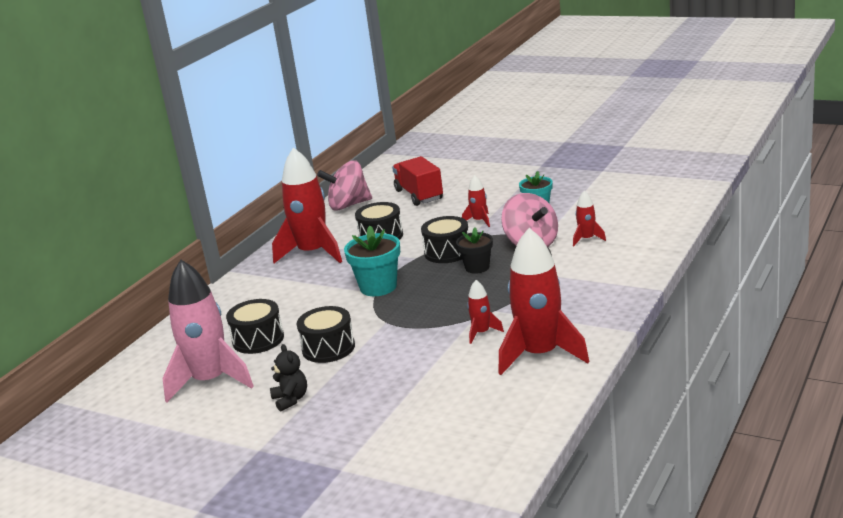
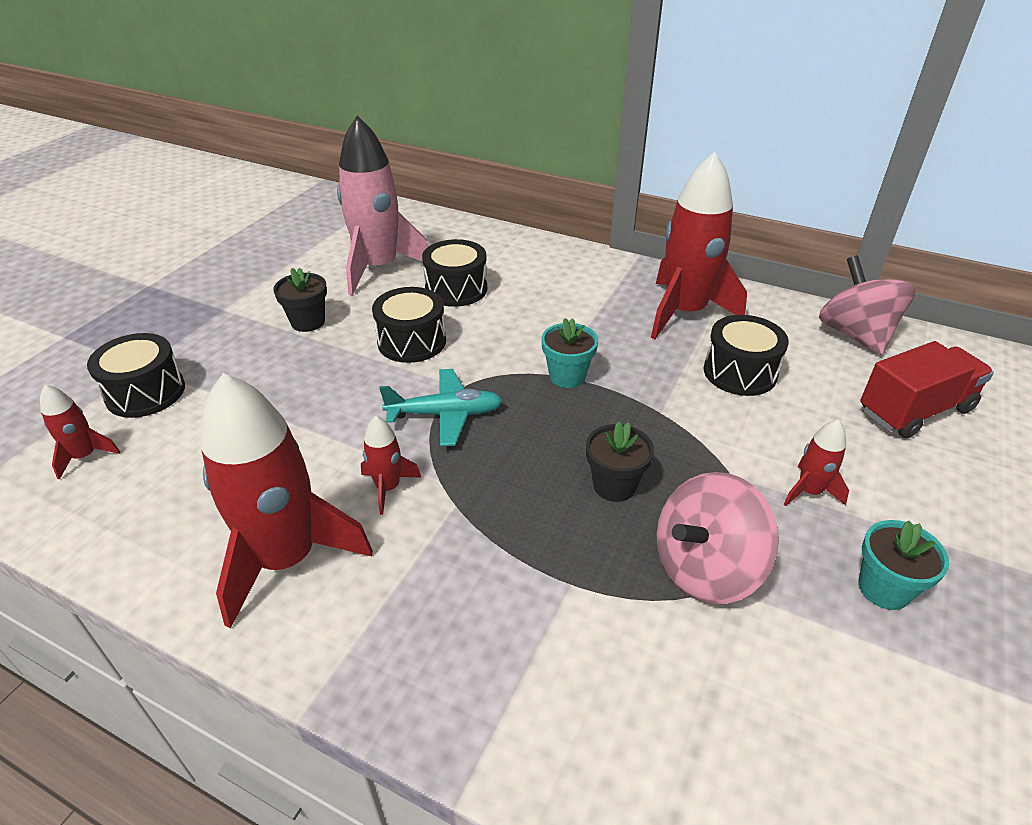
camera: 85 degrees right, 15 degrees up
(291, 399) = (308, 322): black teddy bear -> black flower pot
(378, 287) = (567, 376): turquoise flower pot -> turquoise flower pot, size x0.66
(414, 323) = (445, 414): none -> turquoise plane
(447, 252) = (677, 448): black drum -> black drum (145, 392)
(587, 239) = (727, 673): red rocket -> red rocket (85, 456)

